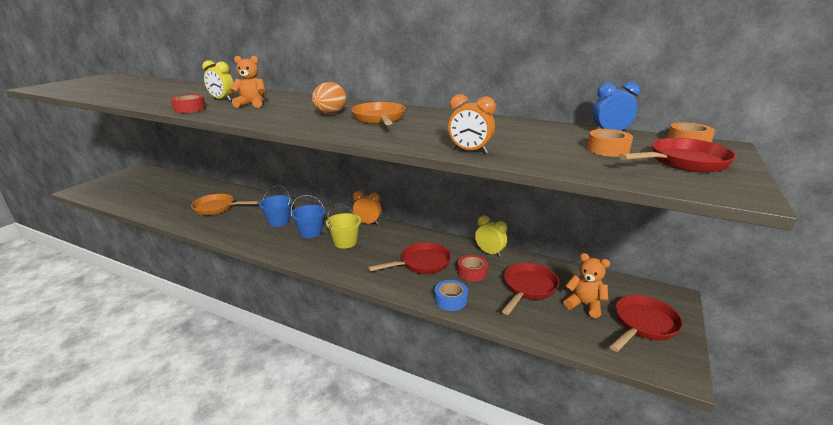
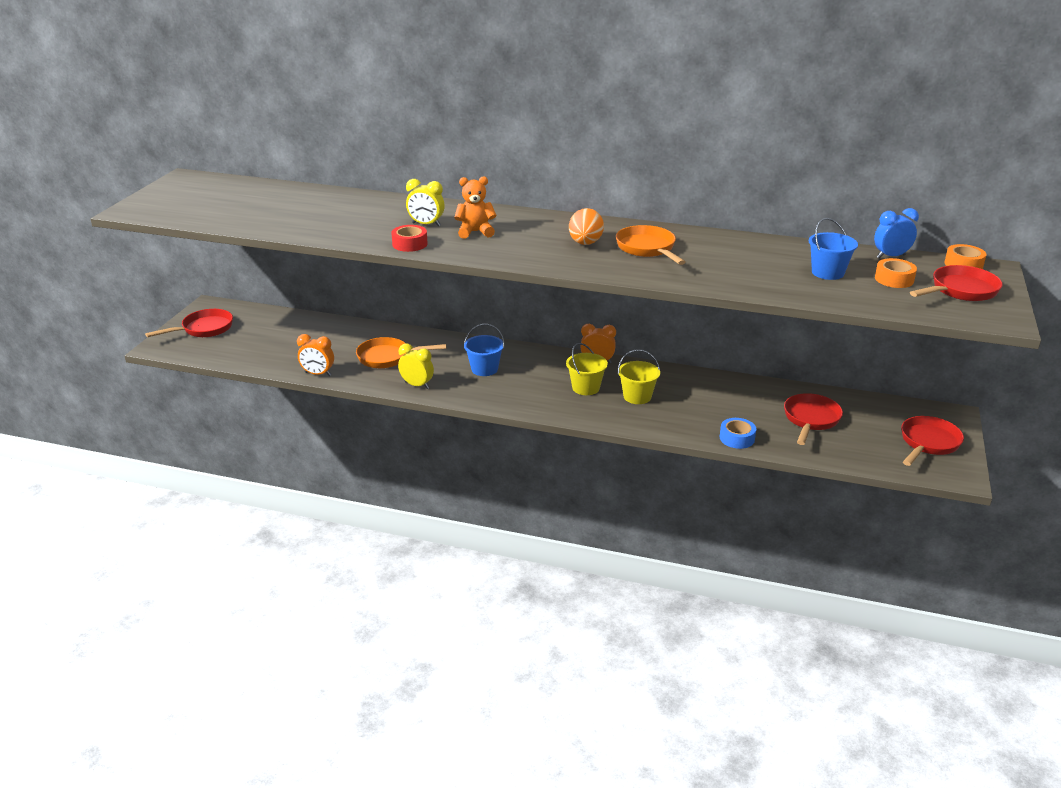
camera: 10 degrees left, 5 degrees up
(311, 232) = (535, 379): blue bucket -> blue bucket (827, 273)
(382, 253) = (637, 396): none -> yellow bucket
(421, 263) = (687, 404): red pan -> red pan (204, 329)
(470, 151) = (771, 290): orange clock -> orange clock (318, 374)
(472, 272) = (746, 409): red tape -> none
(489, 253) = (756, 386): yellow clock -> yellow clock (417, 385)
(584, 305) = (870, 430): orange teddy bear -> none

